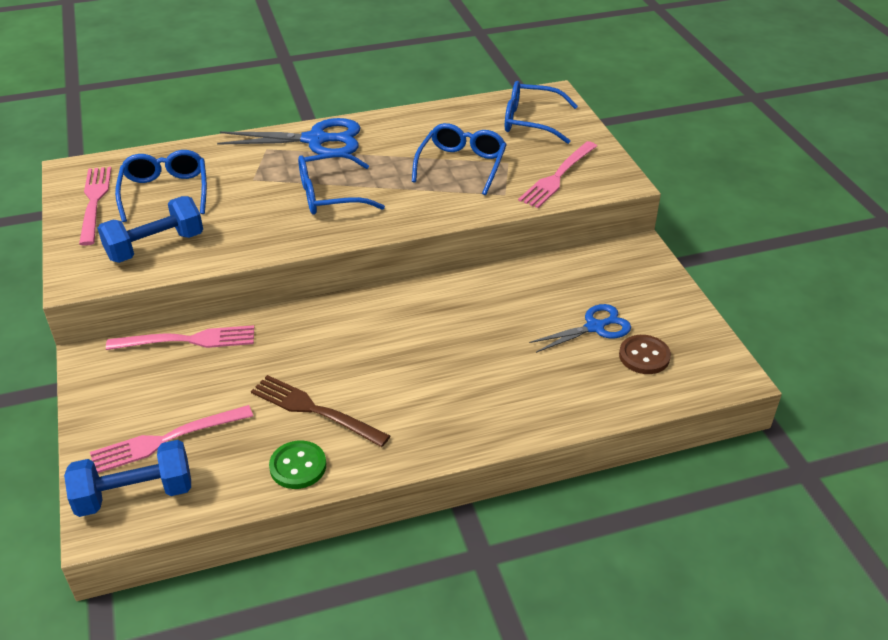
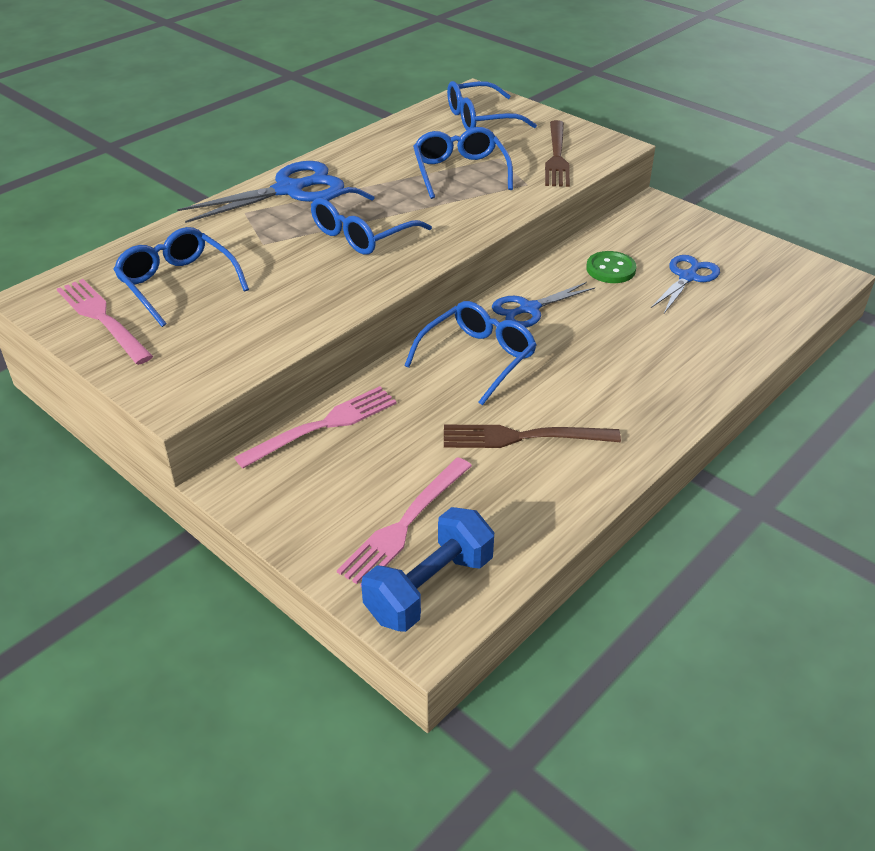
camera: 30 degrees left, 0 degrees up
(155, 246) = (228, 337): blue dumbbell -> none
(298, 466) = (562, 491): green button -> green button (610, 269)
(347, 331) = (477, 358): none -> blue glasses
(430, 305) = (529, 309): none -> blue scissors
(557, 177) = (557, 157): pink fork -> brown fork
(644, 356) = (750, 285): brown button -> none

